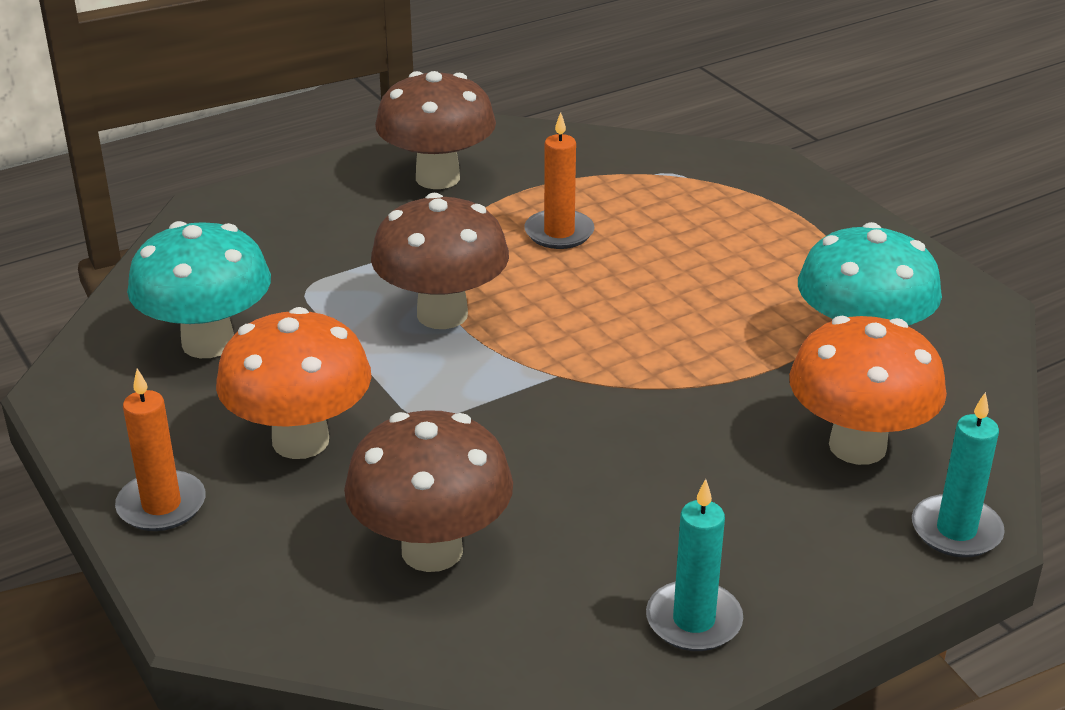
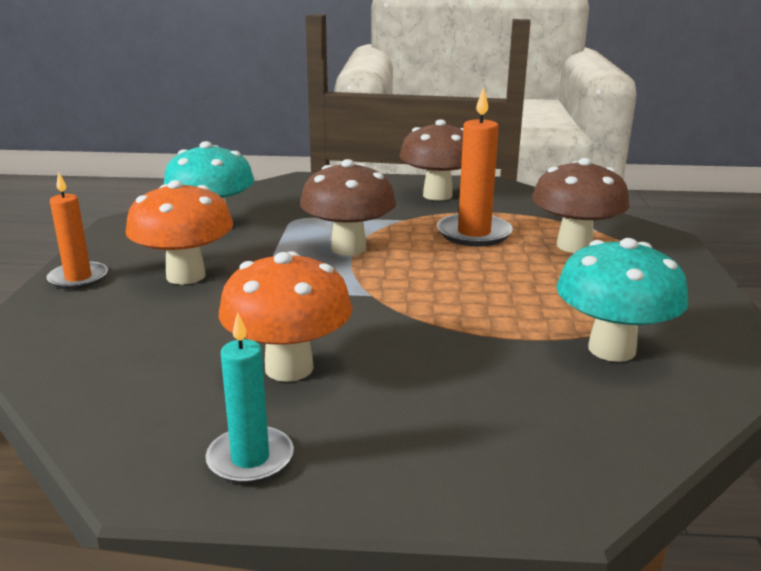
camera: 35 degrees right, 10 degrees down
(432, 550) = (163, 349): brown mushroom -> brown mushroom (574, 246)
(559, 233) = (474, 234): orange candle -> orange candle, size x1.51
(857, 446) = (529, 405): orange mushroom -> orange mushroom (289, 368)
(956, 530) = (543, 496): turquoise candle -> none

